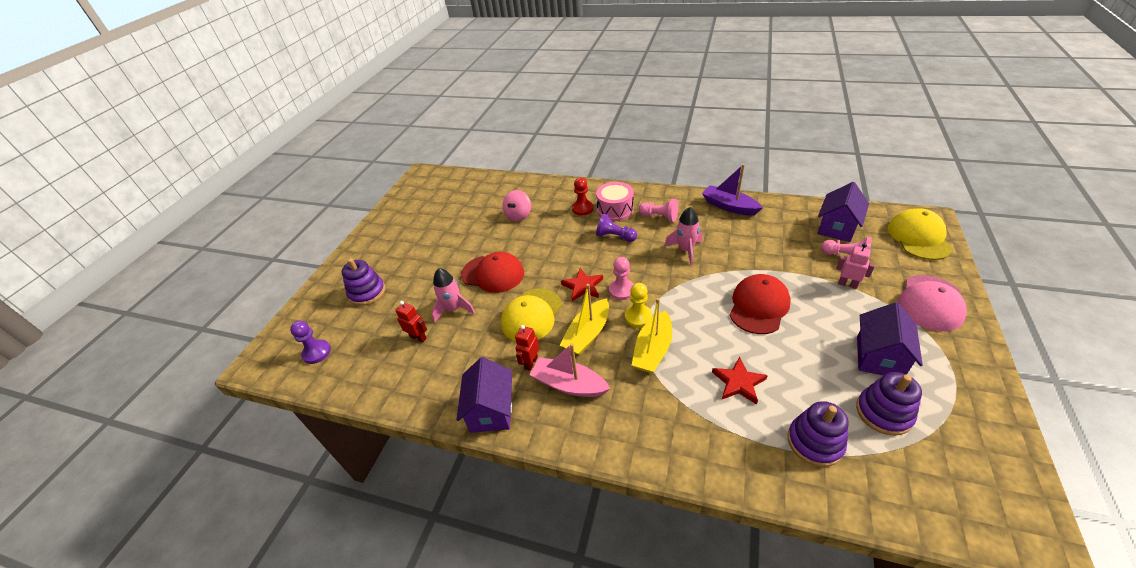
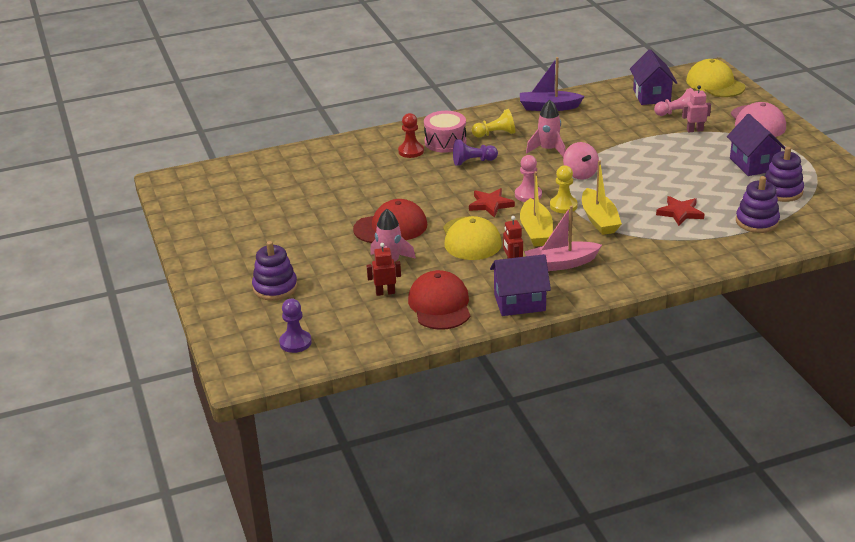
camera: 40 degrees left, 10 degrees down
(491, 410) = (519, 302): purple house -> purple house turned 60 degrees counterclockwise
(518, 215) = (350, 178): pink spinning top -> pink spinning top (580, 174)
(659, 217) = (495, 134): pink pawn -> yellow pawn
(758, 306) = (647, 165): red cap -> red cap (440, 305)

